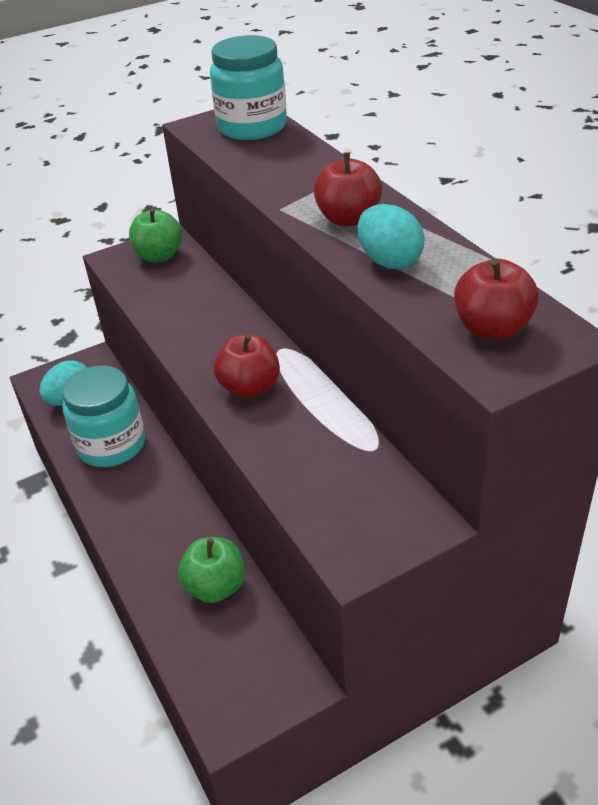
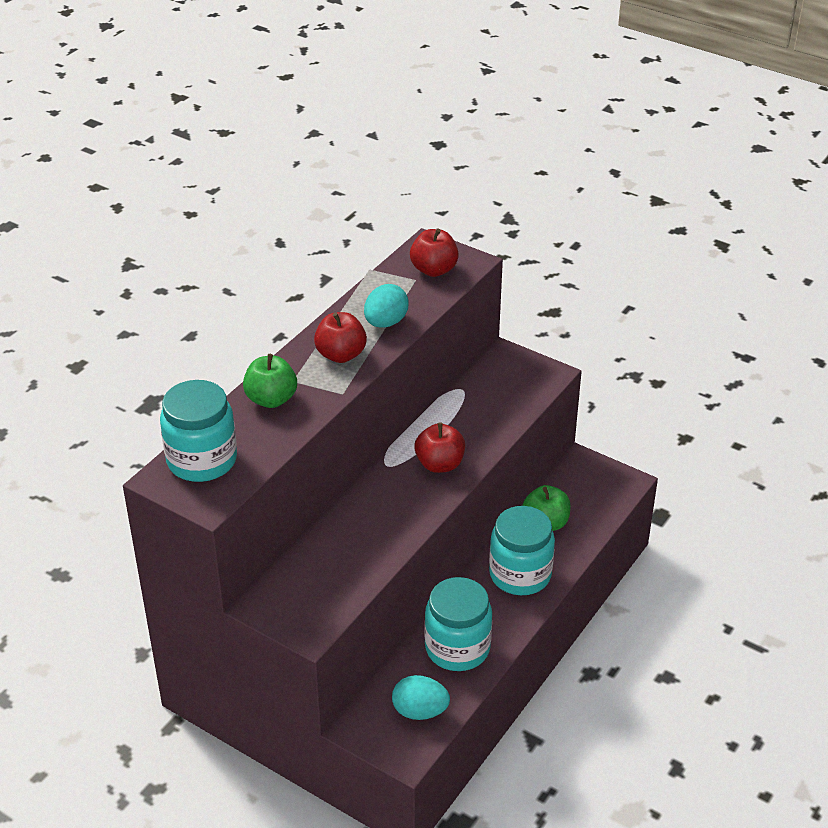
camera: 120 degrees left, 0 degrees up
(159, 256) = (292, 597): green apple -> green apple (271, 399)
(159, 529) = (520, 574): none -> turquoise jar

